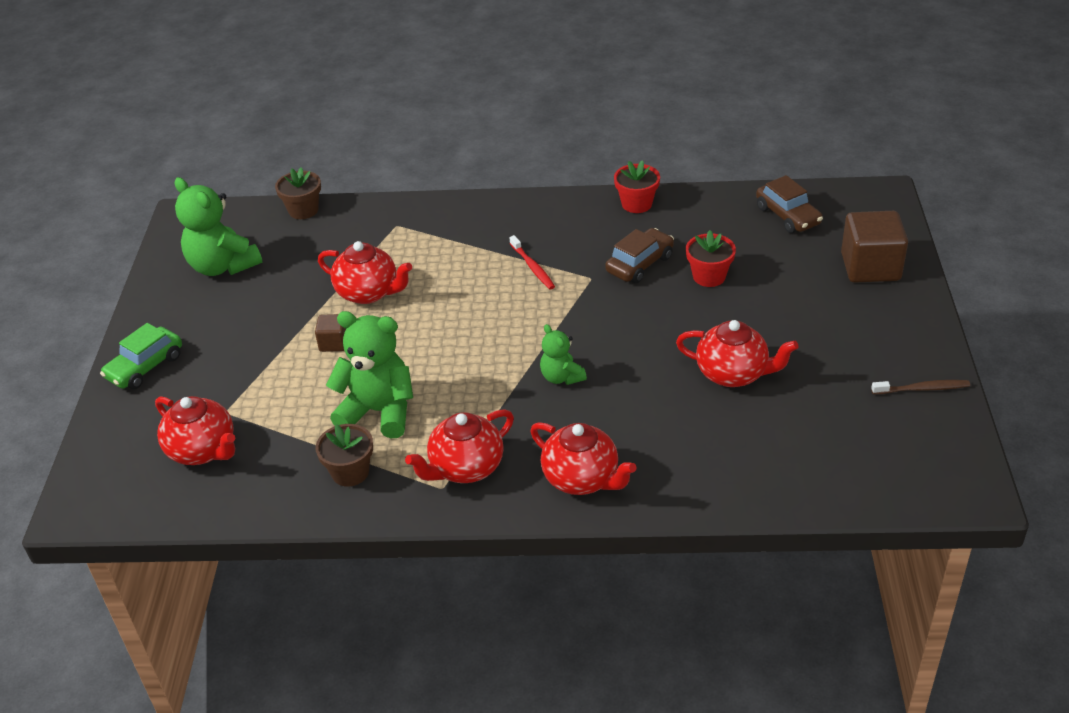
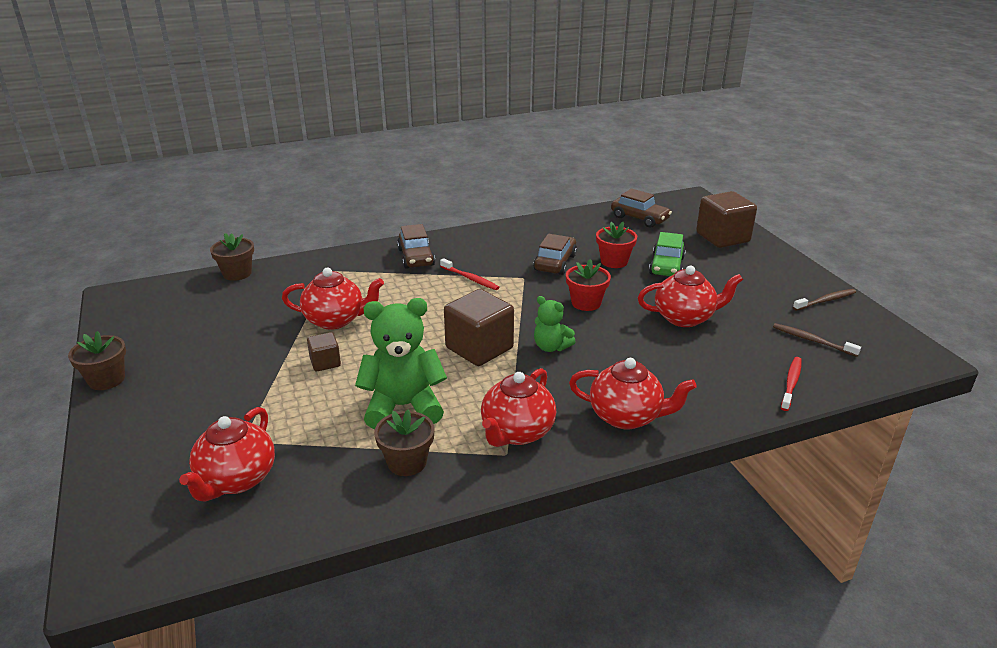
camera: 25 degrees left, 10 degrees down
(141, 316) = (106, 380): none -> brown flower pot
(145, 367) = (131, 421): green car -> green car (666, 266)
(203, 450) = (236, 480): red teapot -> red teapot turned 90 degrees clockwise
(223, 266) = (177, 325): green teddy bear -> none
(488, 361) = (479, 348): none -> brown cube
(492, 224) = (416, 257): none -> brown car
(636, 204) = (523, 228): red flower pot -> red flower pot (586, 303)
(785, 486) = (791, 383): none -> red toothbrush
(857, 439) = (812, 340): none -> brown toothbrush

